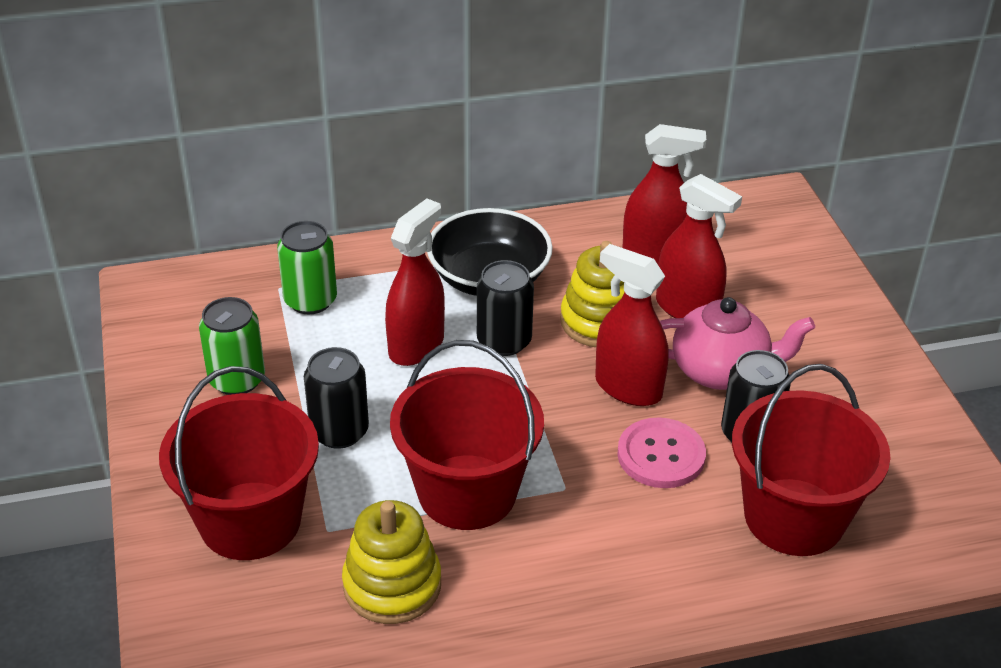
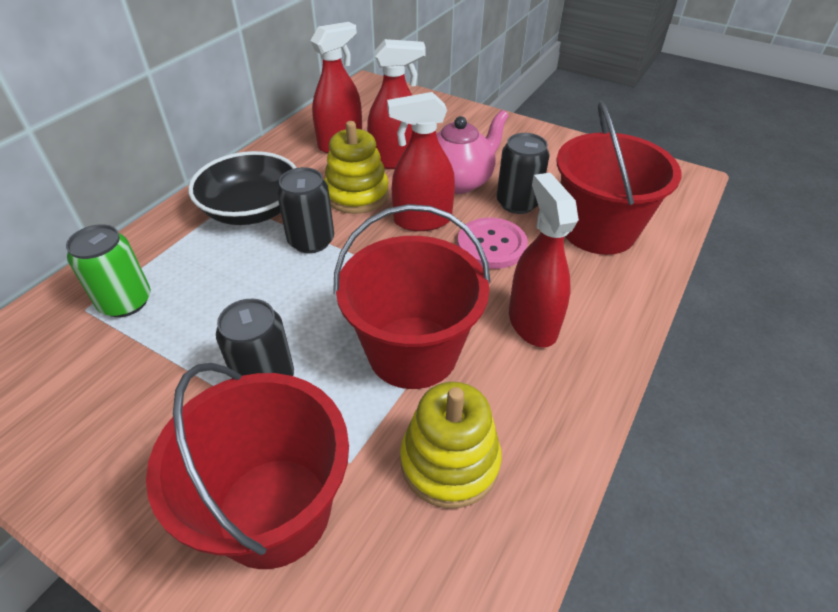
camera: 45 degrees left, 5 degrees up
(237, 379) = (124, 403): green can -> none
(416, 346) = (252, 281): red spray bottle -> red spray bottle (532, 323)

